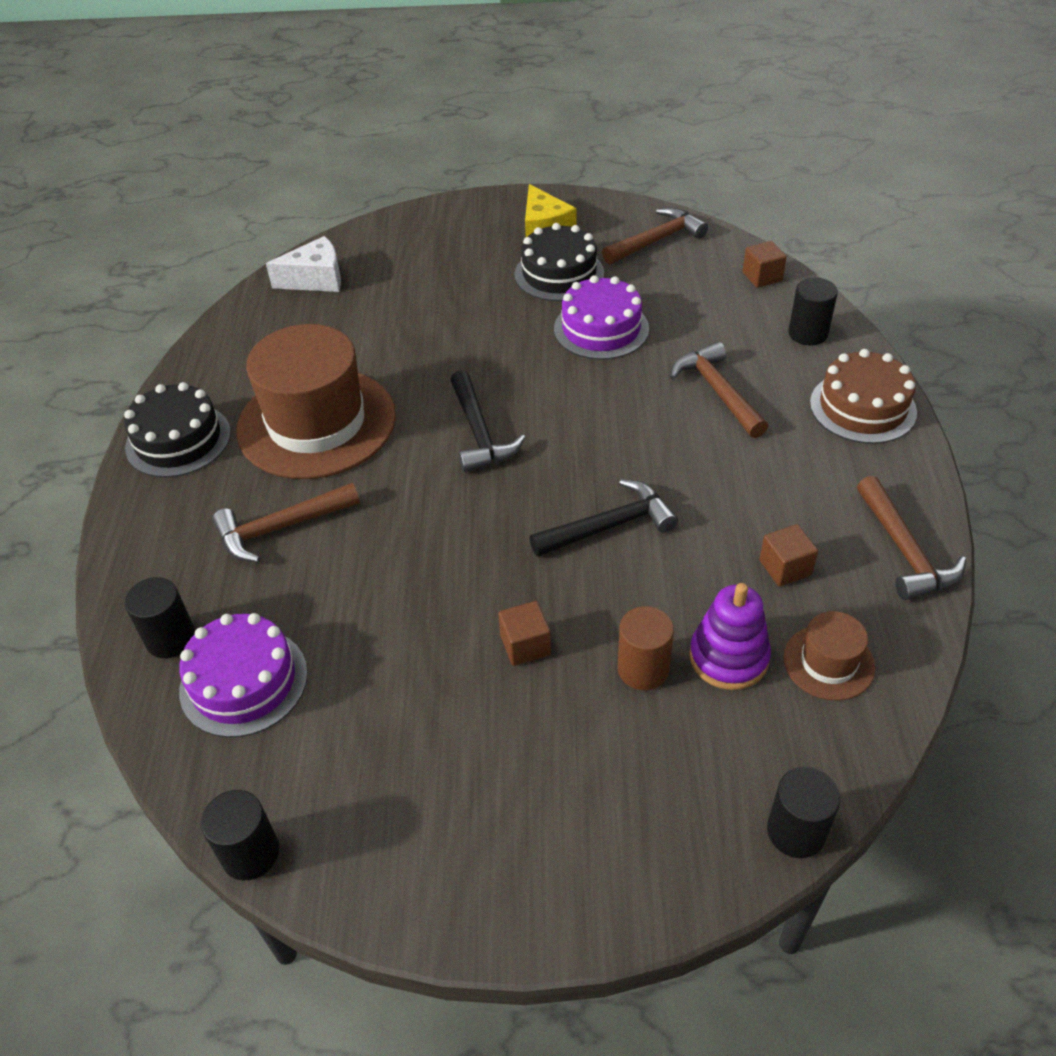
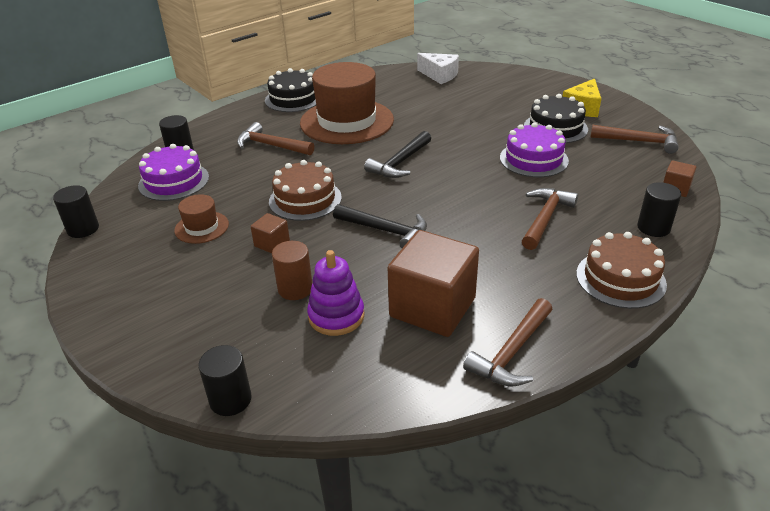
camera: 50 degrees right, 10 degrees down
(460, 562) = (305, 199): none -> brown cake
(785, 567) = (432, 307): brown cube -> brown cube, size x2.24
(828, 662) = (375, 358): brown hat -> brown hat (201, 227)

